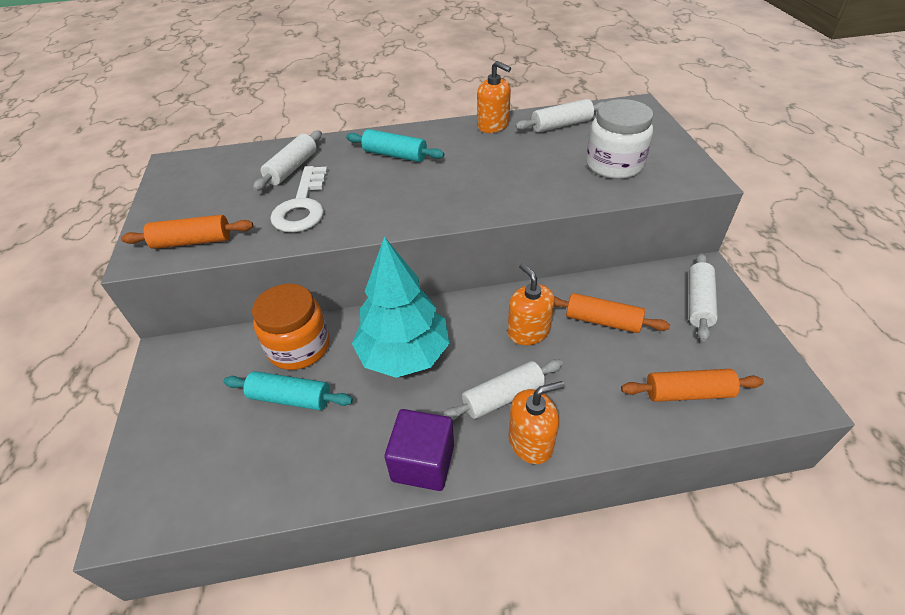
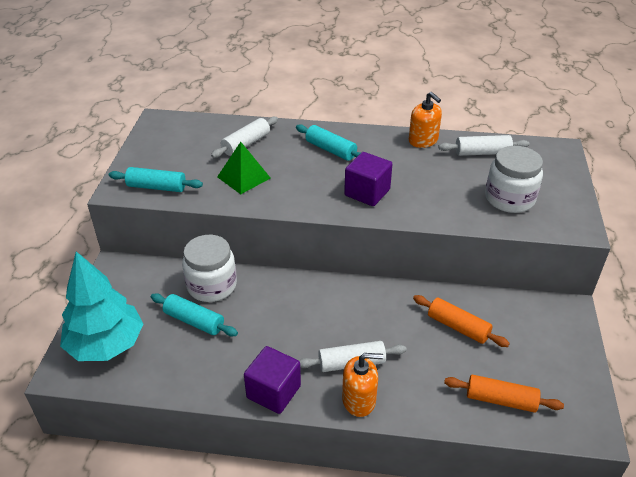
camera: 15 degrees right, 5 degrees down
(193, 241) = (157, 187): orange rolling pin -> turquoise rolling pin
(299, 347) = (212, 285): orange jar -> white jar
(302, 206) = (243, 177): white key -> green pyramid
(404, 354) = (288, 312): turquoise tree -> turquoise tree (106, 345)
(456, 192) = (367, 192): none -> purple cube
(528, 331) = (393, 319): orange soap dispenser -> none
(698, 302) = (548, 333): white rolling pin -> none

